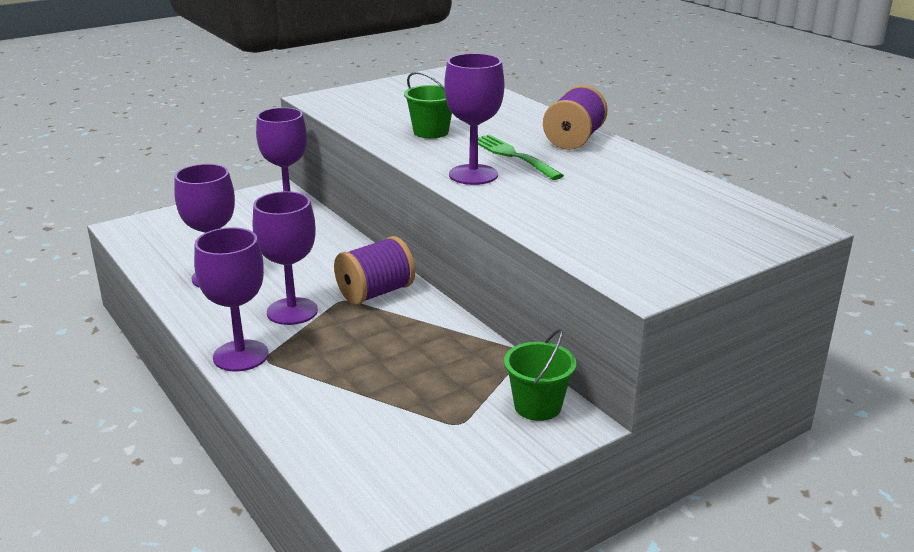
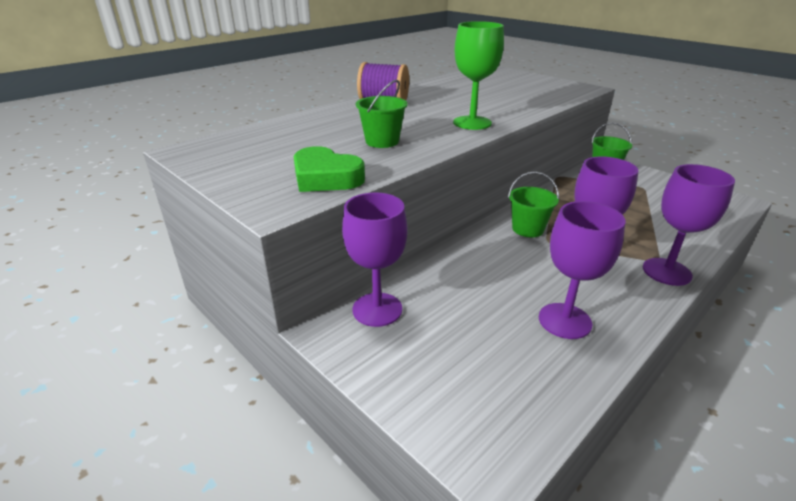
camera: 100 degrees left, 5 degrees up
(357, 111) = (326, 177): none -> green heart
(375, 293) = (528, 229): purple spool -> green bucket
(473, 175) = (472, 123): purple goblet -> green goblet
(514, 156) = (426, 115): green fork -> none

